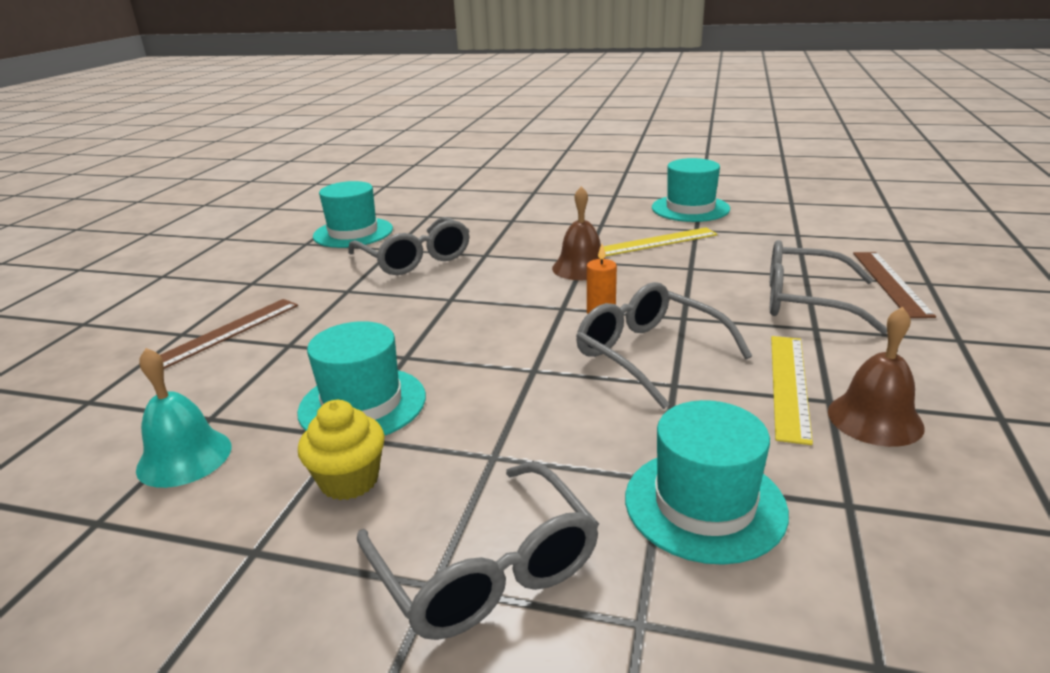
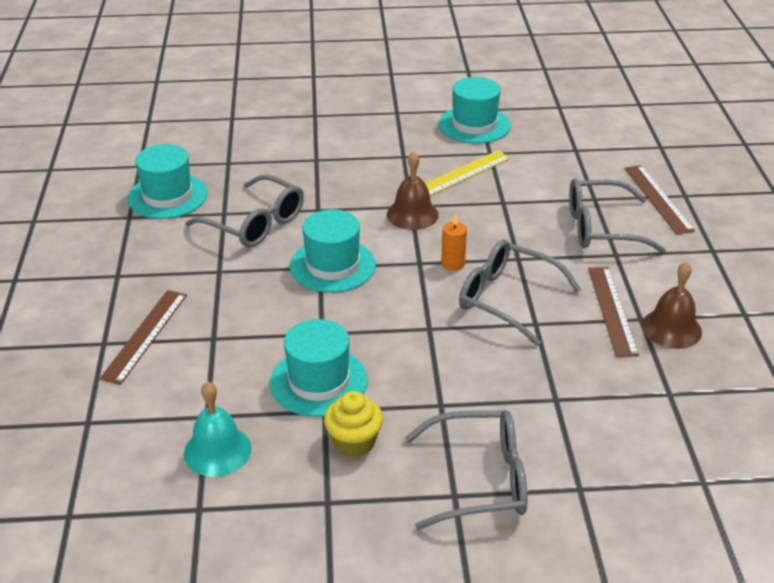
camera: 20 degrees left, 10 degrees up
(486, 570) = (480, 479): grey glasses -> grey glasses turned 45 degrees counterclockwise
(704, 504) = (588, 410): turquoise hat -> turquoise hat (332, 265)
(789, 385) = (612, 310): yellow ruler -> brown ruler

